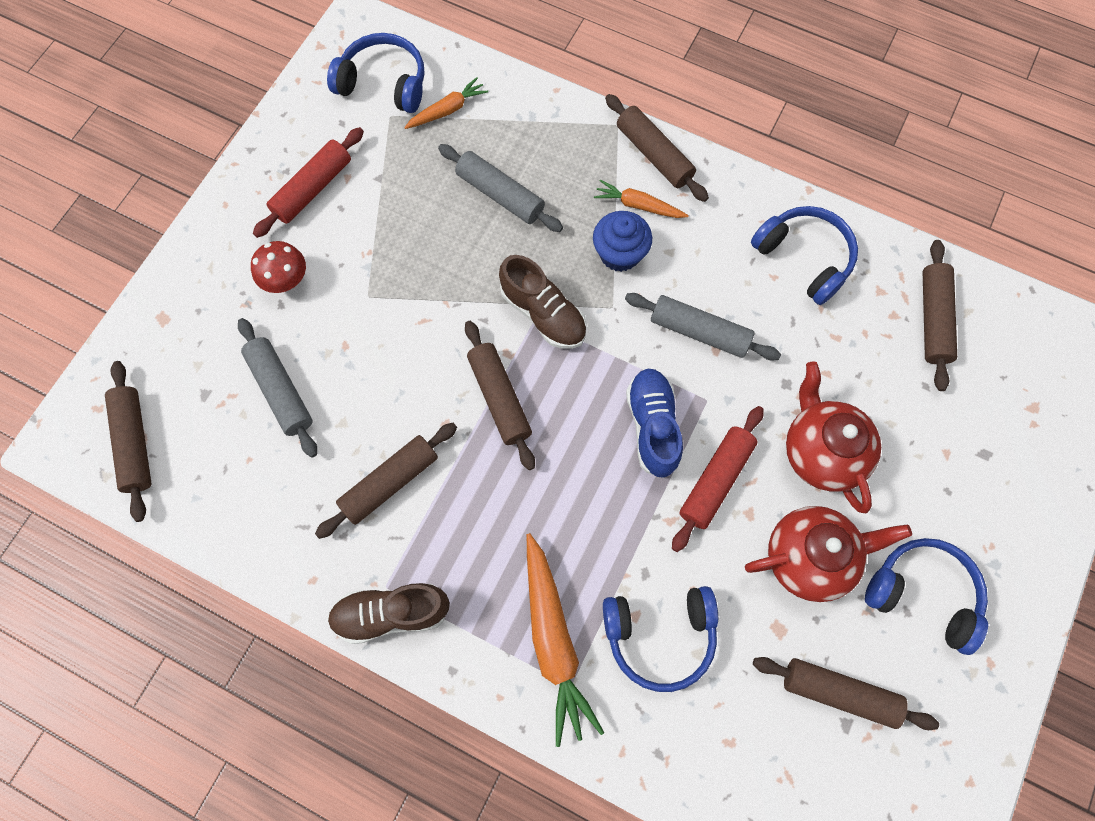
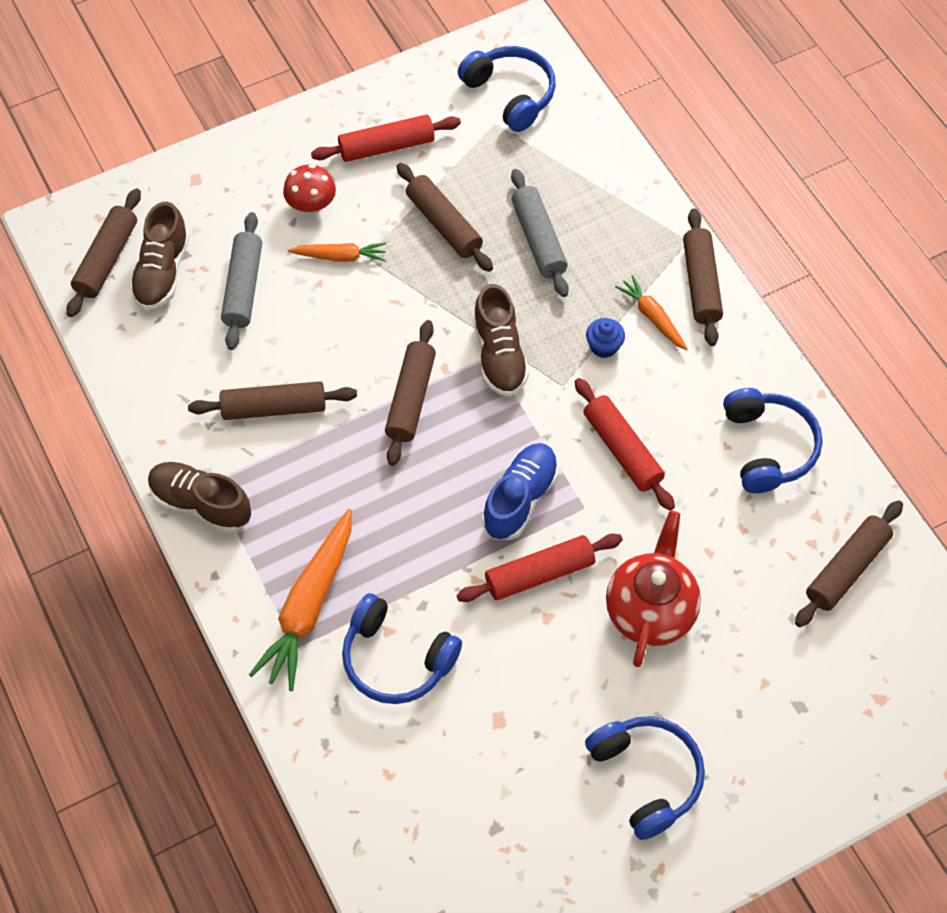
camera: 35 degrees right, 10 degrees down
(196, 422) = (162, 272): none -> brown shoe
(447, 110) = (547, 146): orange carrot -> orange carrot (340, 256)
(619, 253) = (604, 346): blue cupcake -> blue cupcake, size x0.64
(699, 332) = (622, 450): grey rolling pin -> red rolling pin
(809, 557) = (570, 684): red teapot -> none
(839, 693) = (509, 800): brown rolling pin -> brown rolling pin (444, 224)

